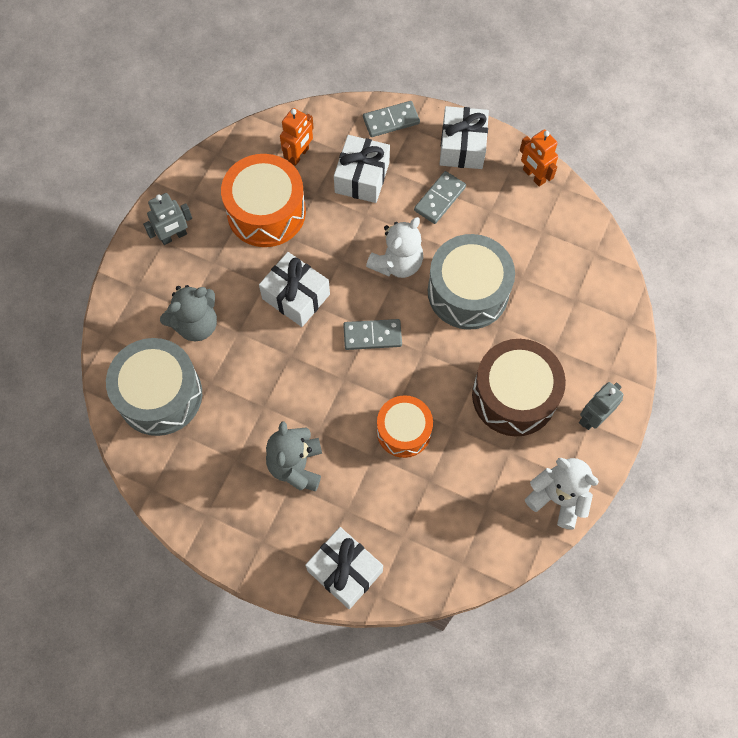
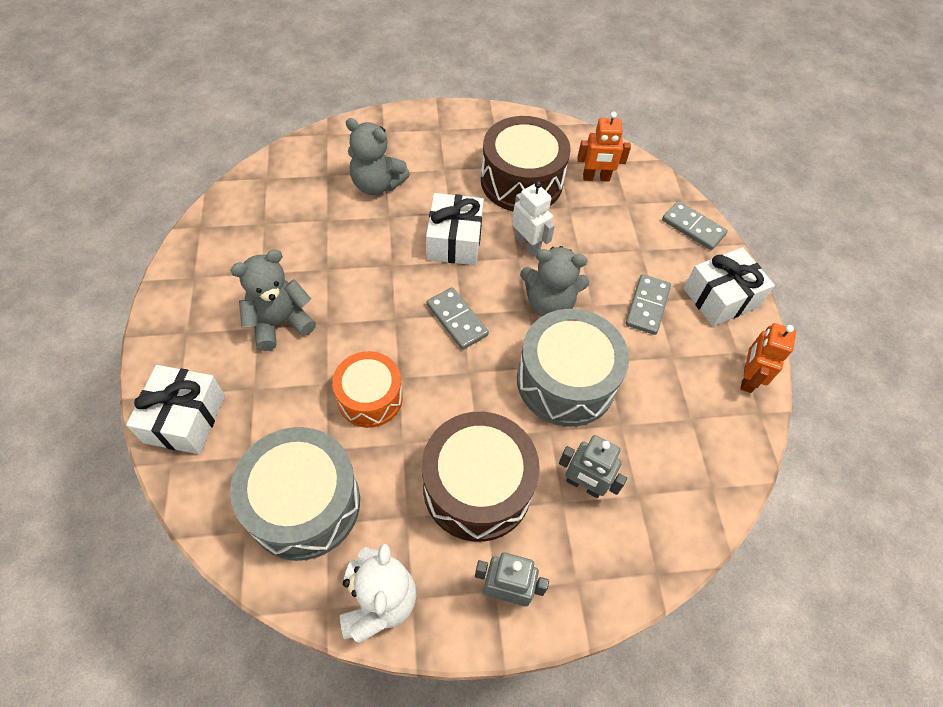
camera: 55 degrees right, 10 degrees down
(160, 395) = (293, 191): grey drum -> grey drum (304, 504)
(174, 236) = (449, 133): grey robot -> grey robot (583, 485)
(266, 212) = (521, 181): orange drum -> brown drum
(333, 245) = (528, 244): none -> white robot
(362, 177) = (615, 233): white gift -> none
(397, 263) = (549, 303): white teddy bear -> grey teddy bear
(440, 199) = (647, 306): grey domino -> grey domino turned 75 degrees counterclockwise

